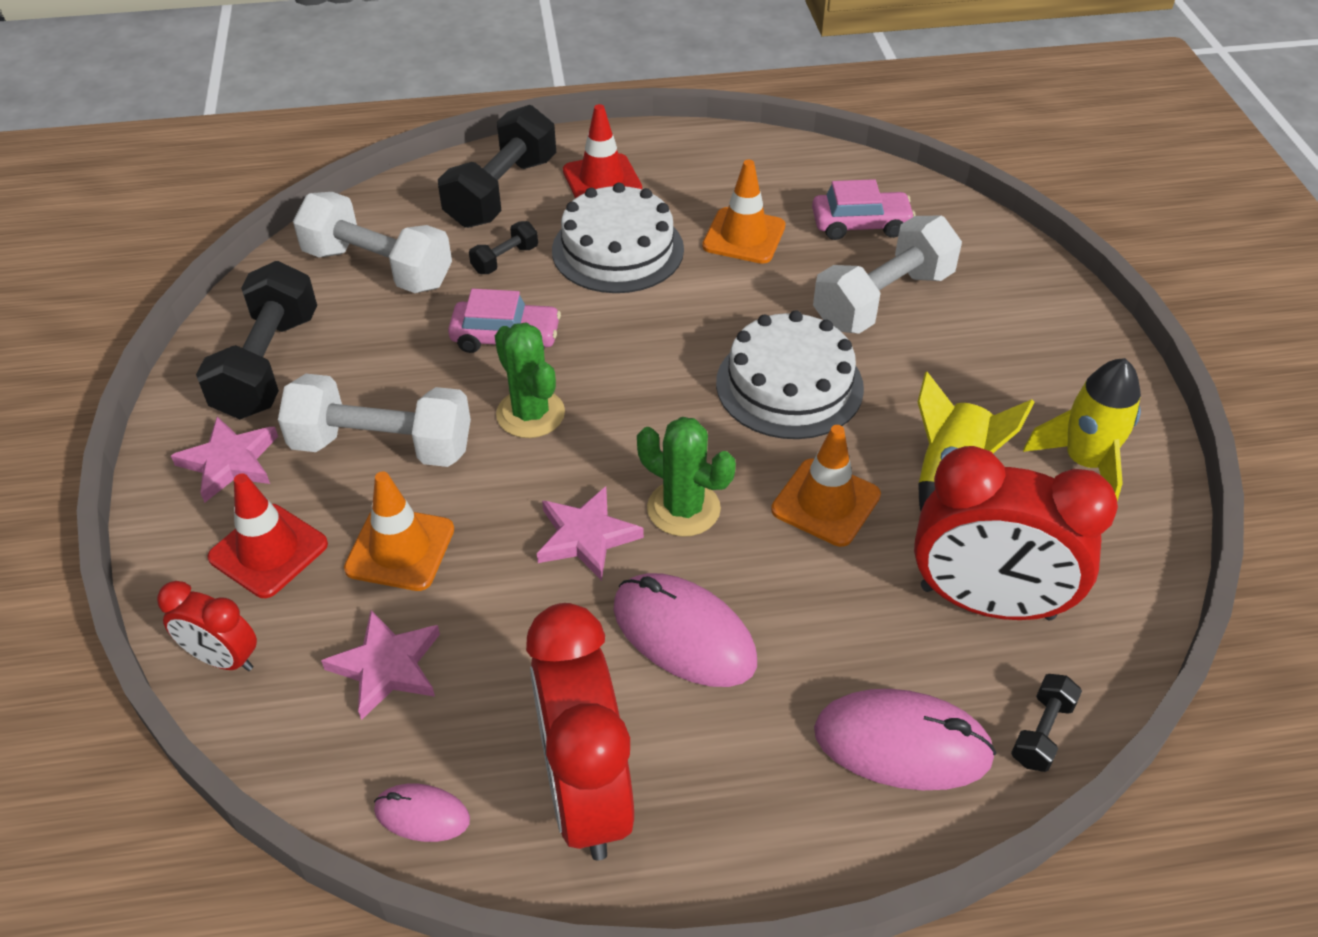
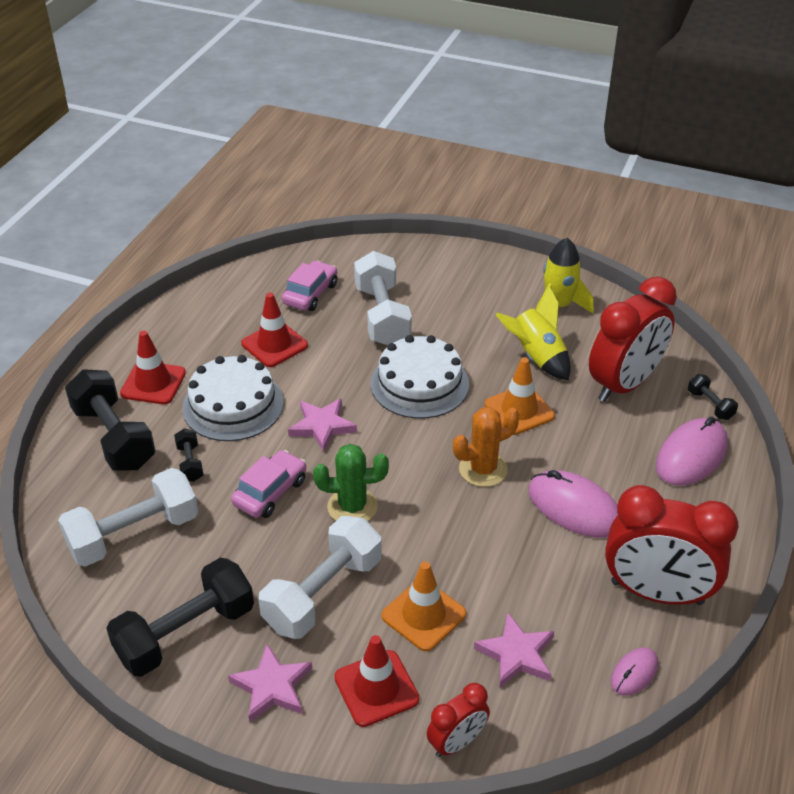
camera: 60 degrees left, 5 degrees down
(268, 365) = (185, 633): black dumbbell -> black dumbbell turned 75 degrees counterclockwise
(586, 536) = (475, 521): pink star -> pink star (322, 426)
(683, 508) = (483, 469): green cactus -> orange cactus
(684, 634) = (574, 508): pink mouse -> pink mouse turned 60 degrees clockwise
(744, 236) = (274, 344): orange traffic cone -> red traffic cone

